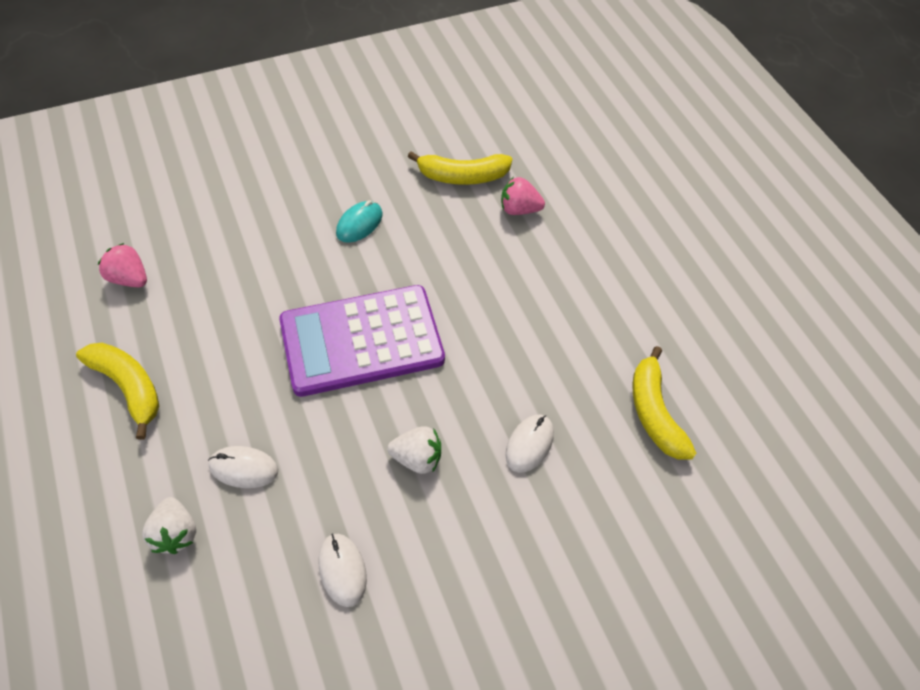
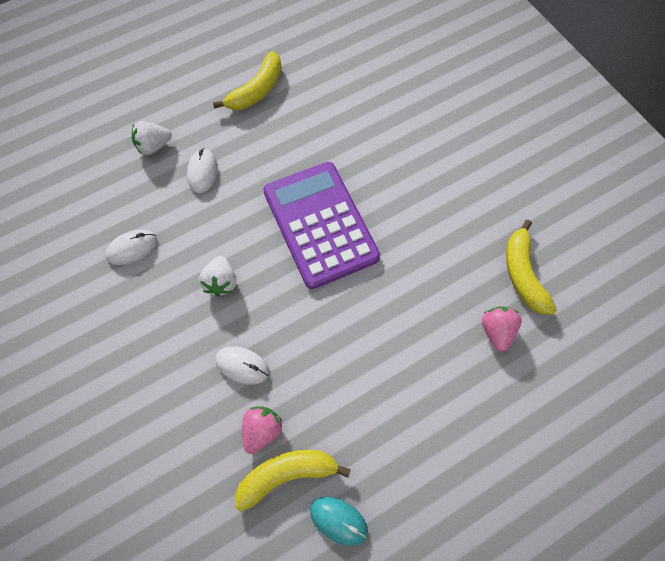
camera: 85 degrees right, 10 degrees up
(129, 278) = (346, 64): pink strawberry -> pink strawberry (262, 430)
(359, 224) = (439, 200): turquoise mouse -> turquoise mouse (338, 520)

